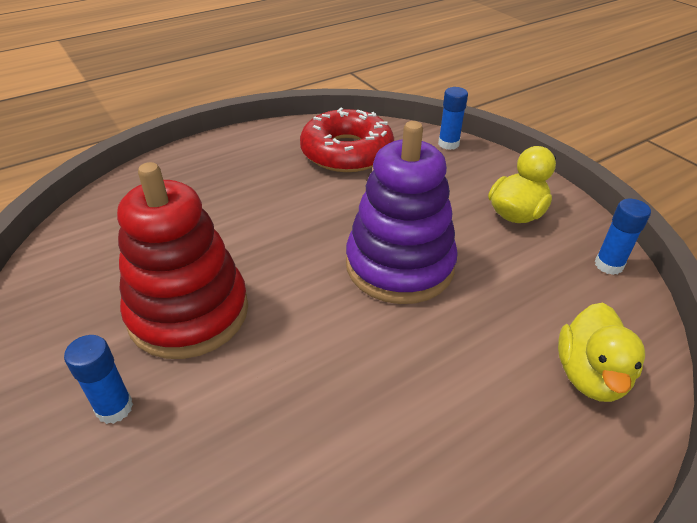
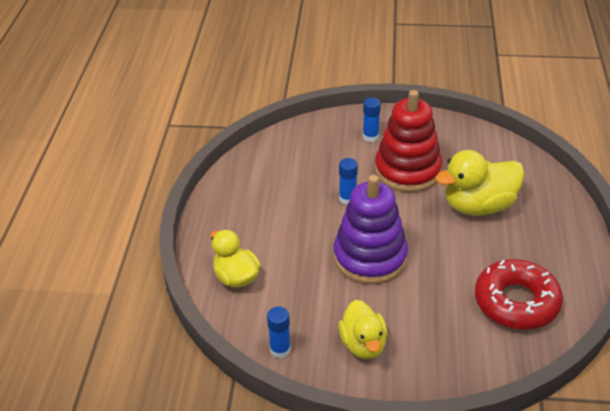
camera: 130 degrees right, 0 degrees up
(218, 220) = (478, 206): none -> yellow duck
(448, 144) = (481, 372): blue glue stick -> blue glue stick (347, 199)

